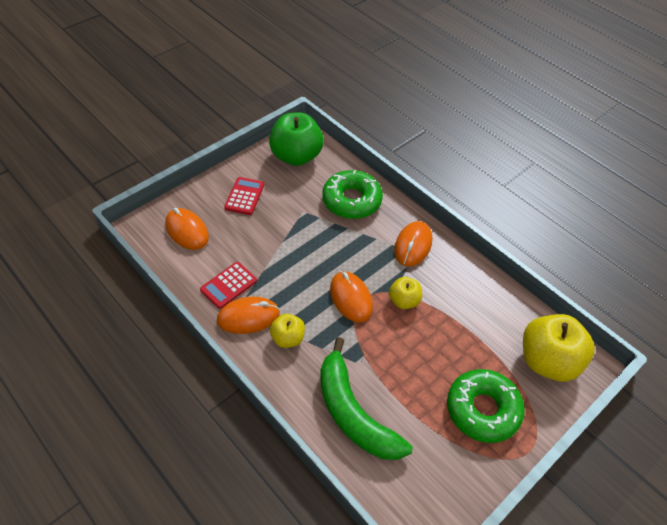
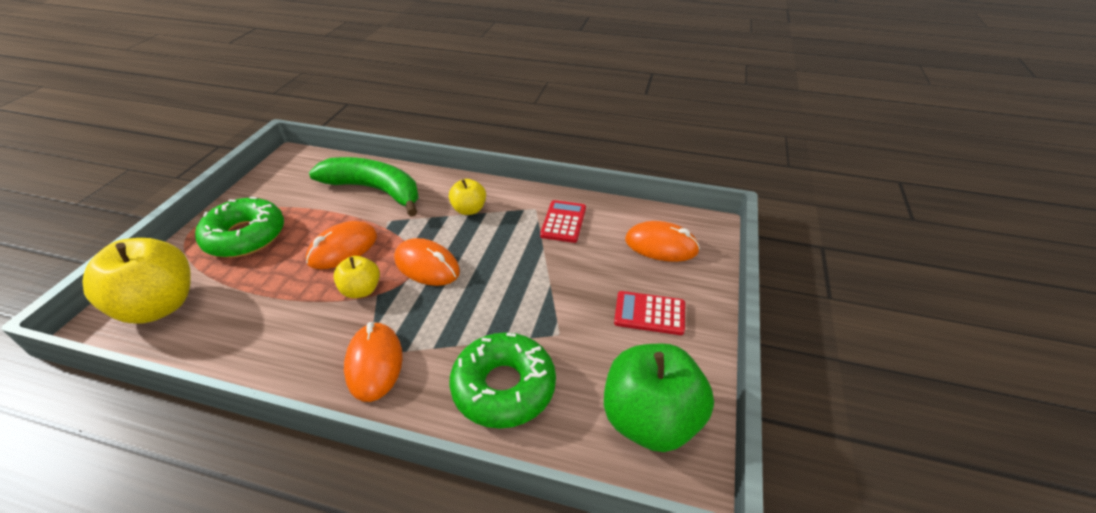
camera: 150 degrees right, 10 degrees down
(244, 196) = (649, 313): red calculator -> red calculator turned 120 degrees clockwise
(248, 317) = (519, 208): orange mouse -> orange mouse (343, 249)

